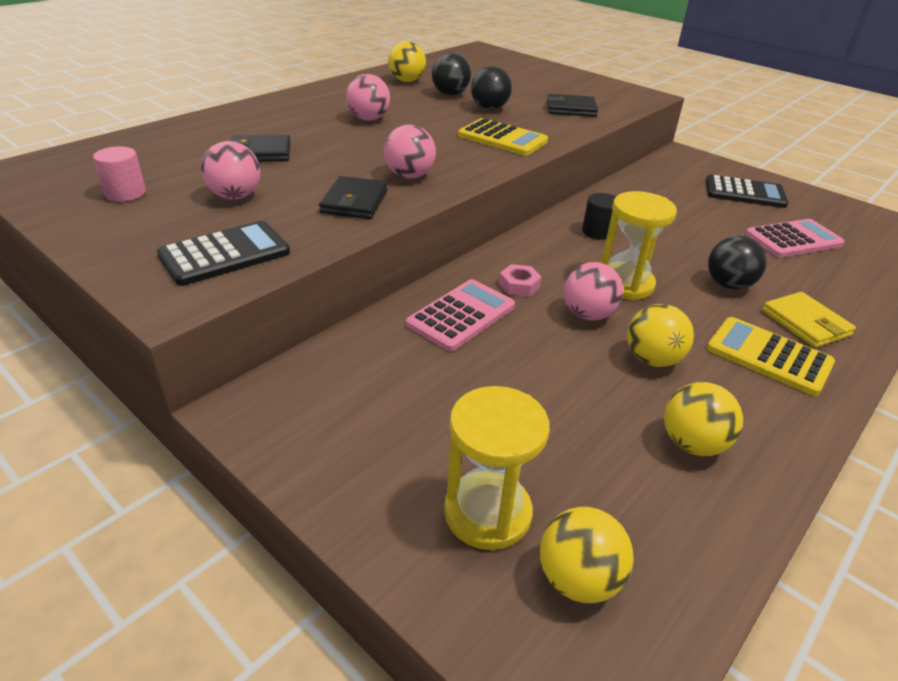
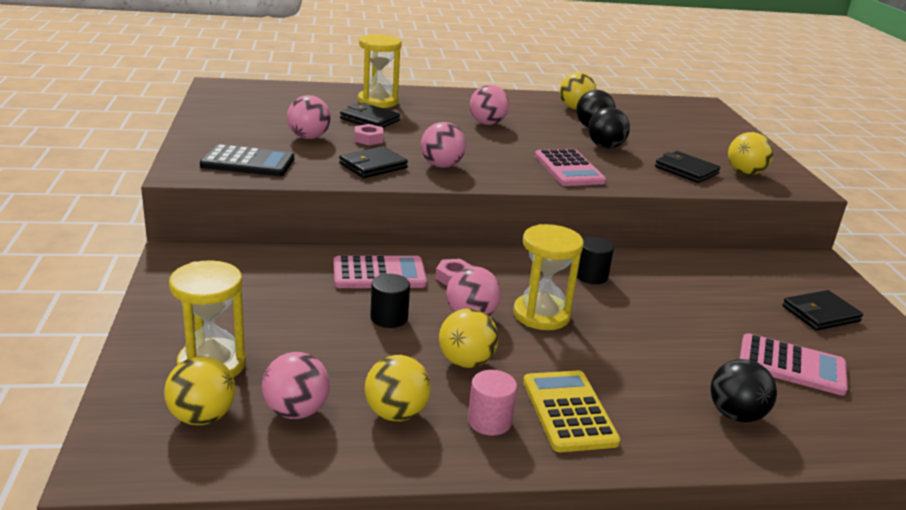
camera: 40 degrees right, 10 degrees down
(125, 193) = (254, 115): pink cylinder -> pink cylinder (489, 421)
(232, 130) = (378, 101): none -> yellow hourglass
(297, 174) = (368, 139): none -> pink nut
(502, 138) = (569, 169): yellow calculator -> pink calculator
(539, 355) = (389, 318): none -> black cylinder
(603, 97) = (745, 173): none -> yellow ball
(631, 503) = (296, 411): none -> pink ball
(728, 285) = (638, 358): black ball -> black ball (735, 415)
(744, 193) = (820, 314): black calculator -> black wallet
(805, 323) = (657, 414): yellow wallet -> none

